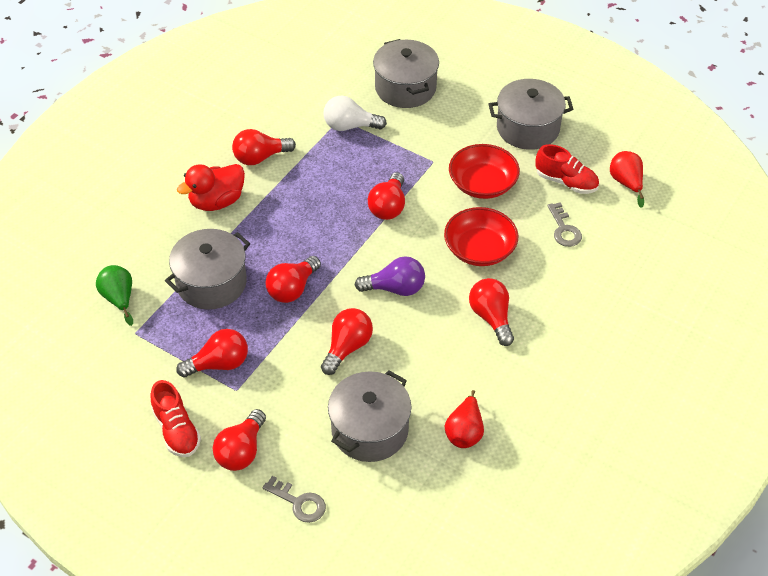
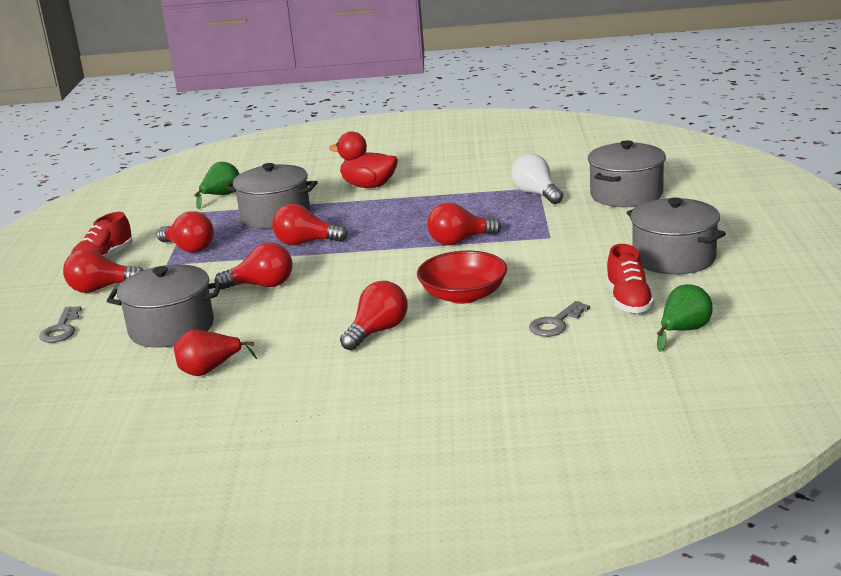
camera: 60 degrees right, 25 degrees down
(260, 157) = (442, 180): red light bulb -> none
(395, 288) = (359, 278): purple light bulb -> none
(482, 184) = (556, 266): red bowl -> none
(626, 183) = (683, 331): red pear -> green pear

